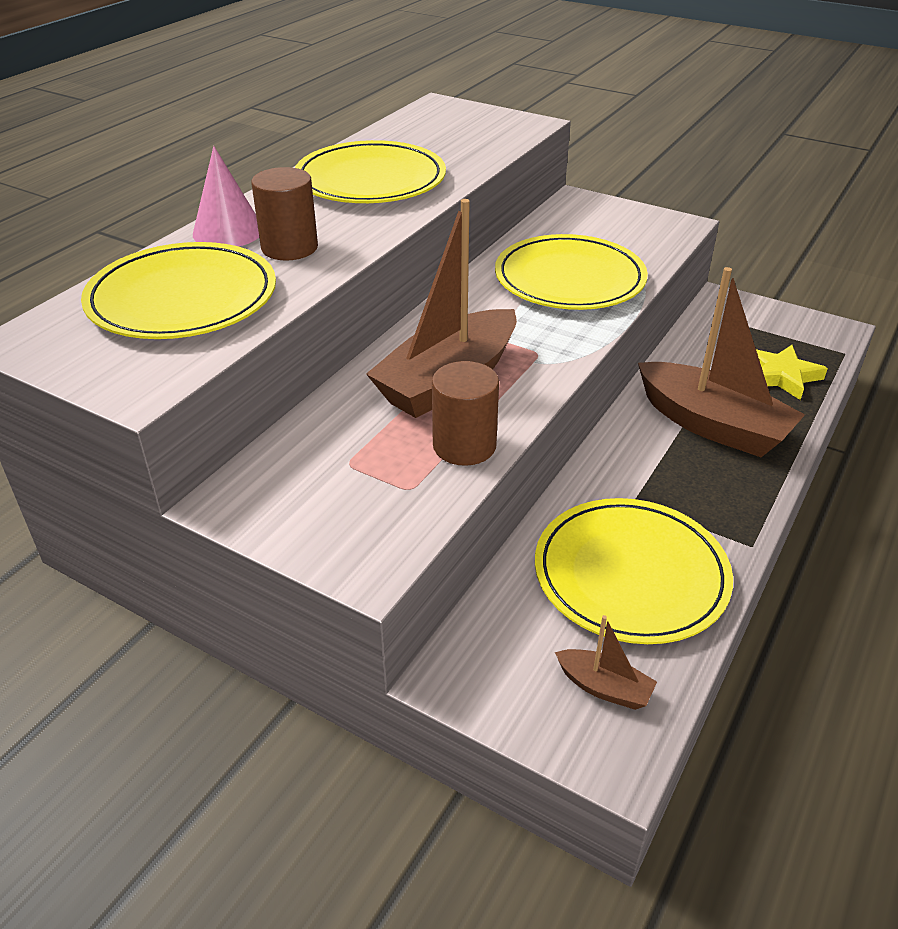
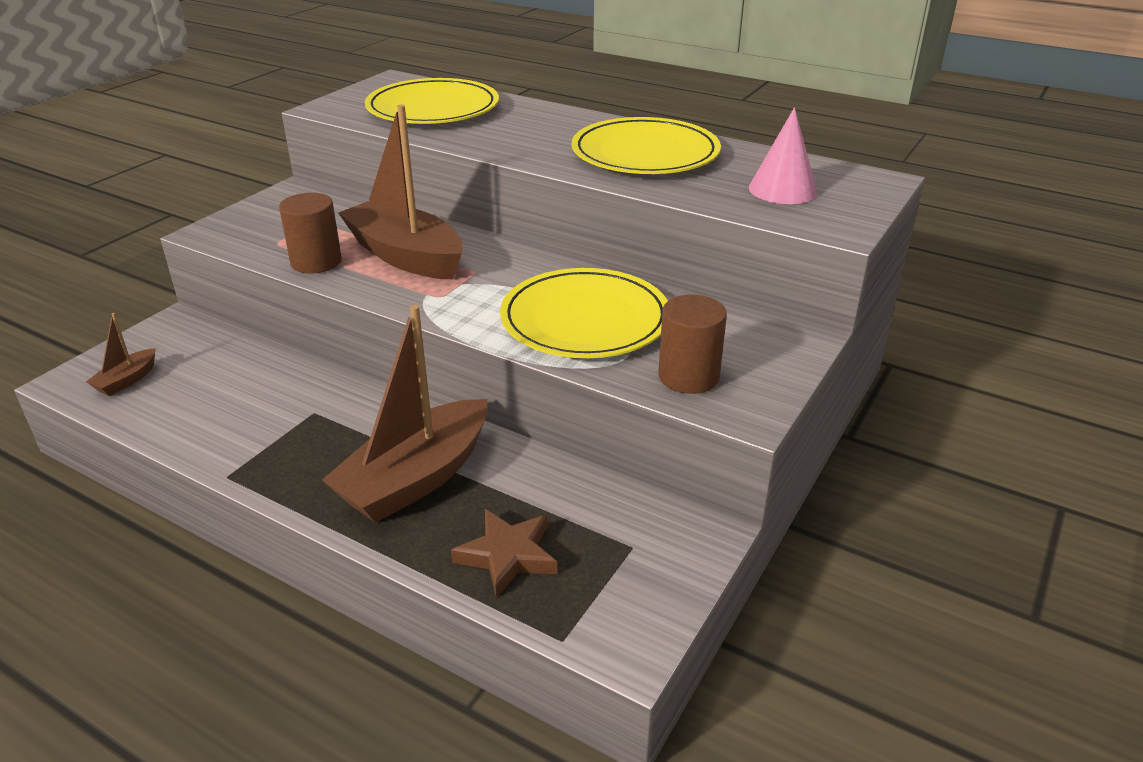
camera: 90 degrees right, 5 degrees down
(228, 231) = (536, 113): pink cone -> pink cone (782, 189)
(289, 248) = (506, 132): brown cylinder -> brown cylinder (688, 376)
(630, 574) = (226, 402): yellow plate -> none
(781, 376) = (508, 555): yellow star -> brown star

